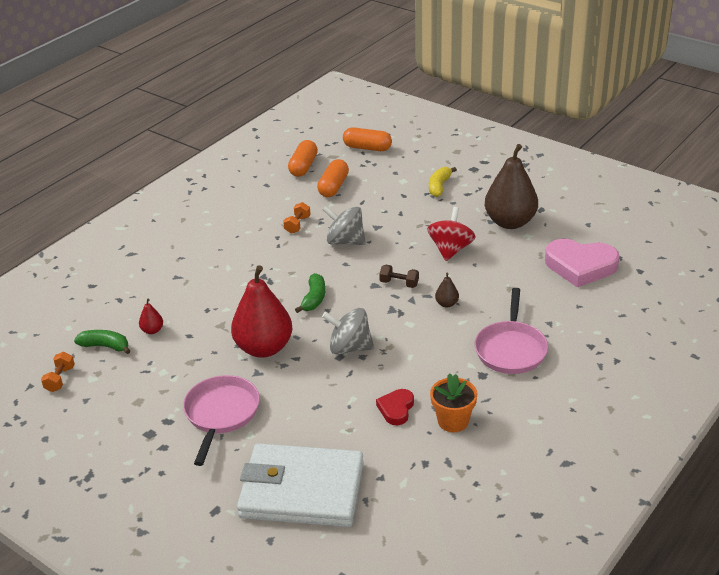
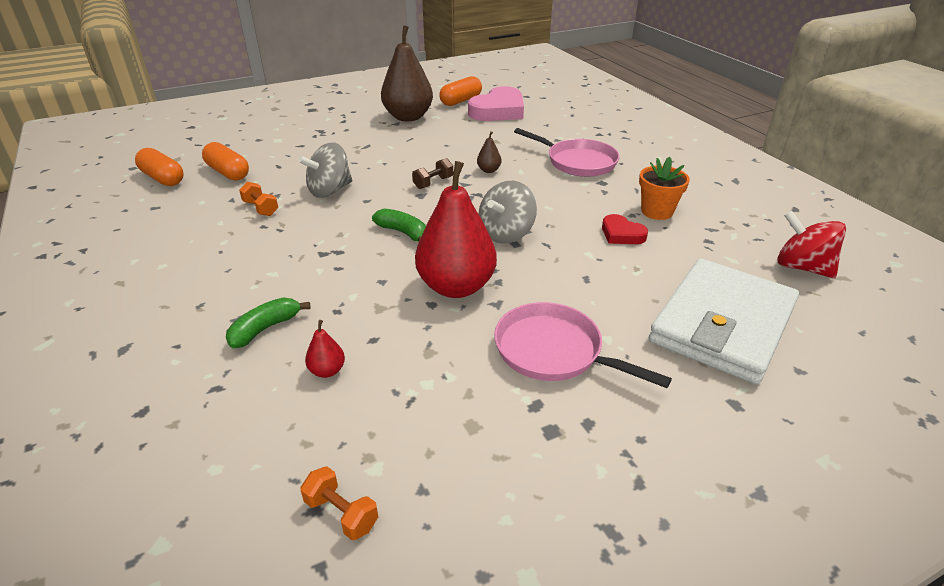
camera: 65 degrees left, 0 degrees up
(105, 346) = (311, 432): green banana -> green banana (265, 329)
(367, 148) = (195, 140): orange capsule -> orange capsule (461, 101)
(439, 186) = (314, 128): yellow banana -> none
(450, 249) = (413, 148): red spinning top -> red spinning top (802, 267)

